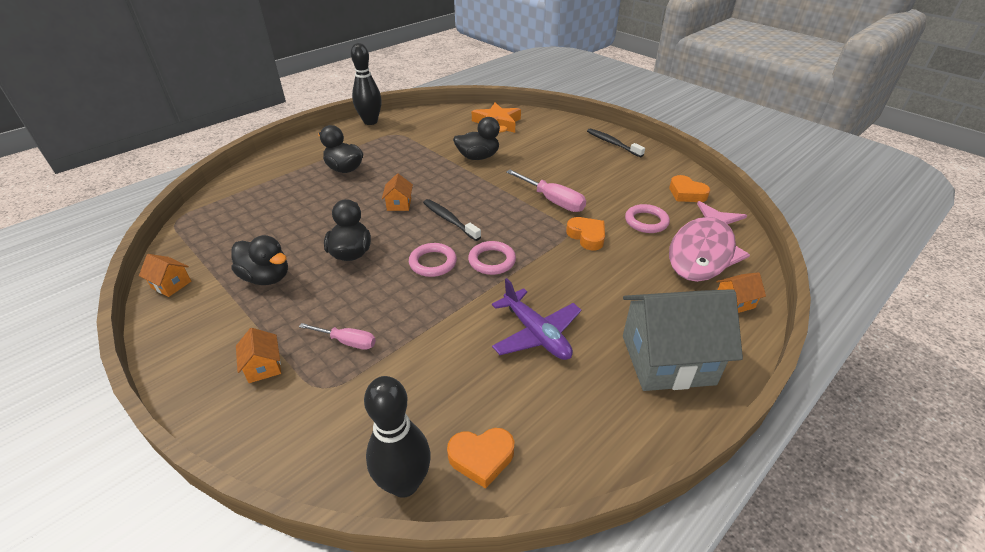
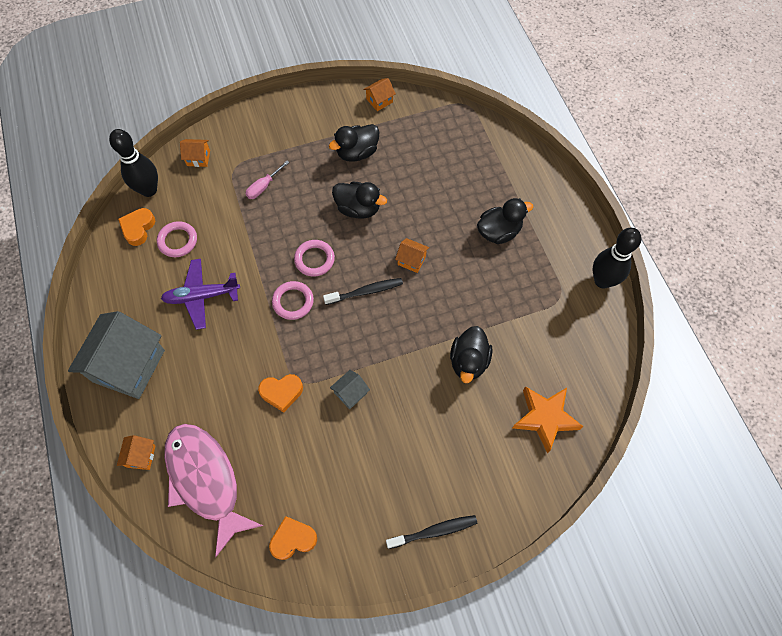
camera: 115 degrees right, 25 degrees up
(263, 366) = (269, 142): orange house -> orange house (198, 158)
(552, 201) = (350, 393): pink screwdriver -> grey house
(646, 221) = (272, 461): pink ring -> pink ring (178, 241)

